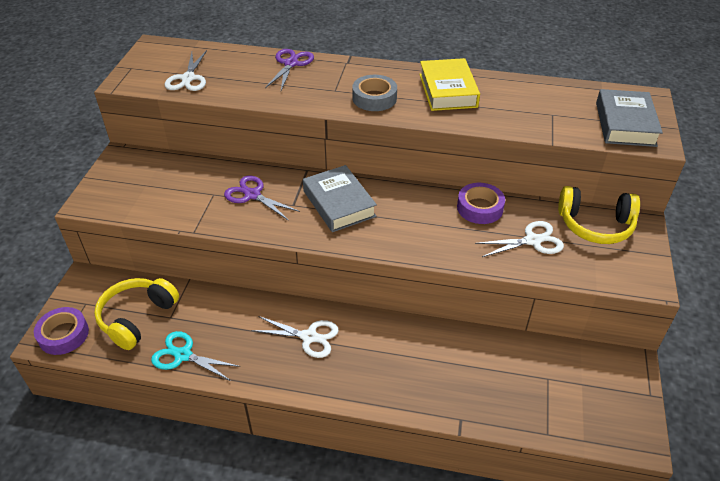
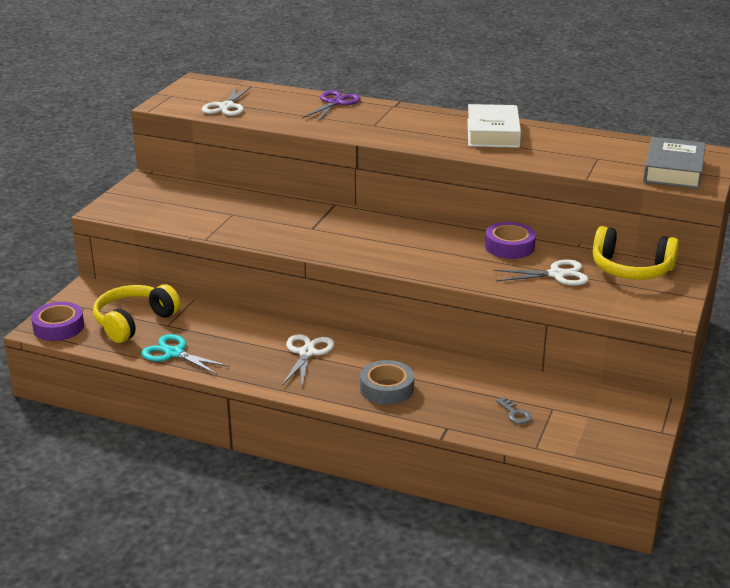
camera: 10 degrees right, 15 degrees down
(252, 195) = (272, 218): purple scissors -> none
(309, 337) = (307, 353): white scissors -> white scissors turned 105 degrees counterclockwise
(339, 203) = (360, 231): grey book -> none
(374, 98) = (412, 133): grey tape -> grey tape (387, 388)
(448, 90) = (493, 133): yellow book -> white book
(517, 391) = (515, 413): none -> grey key

